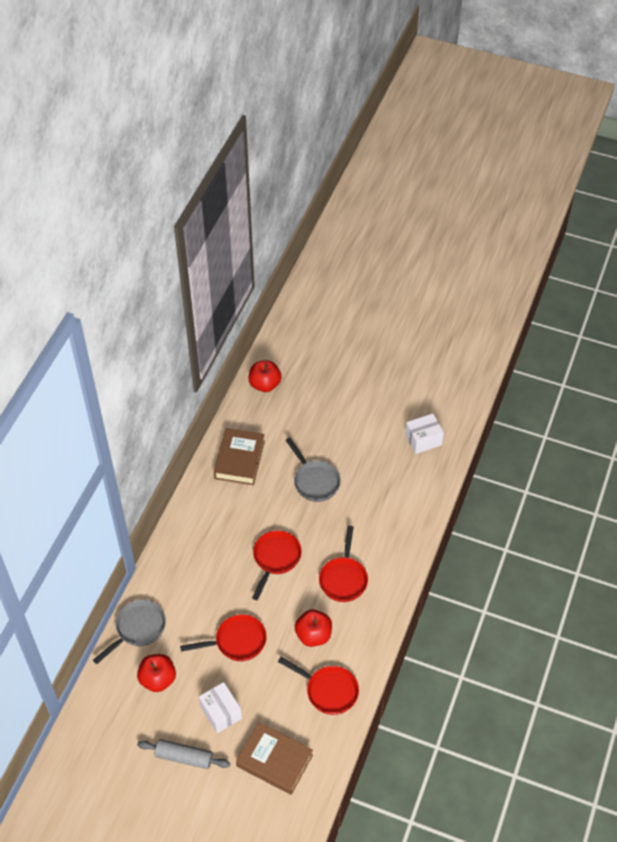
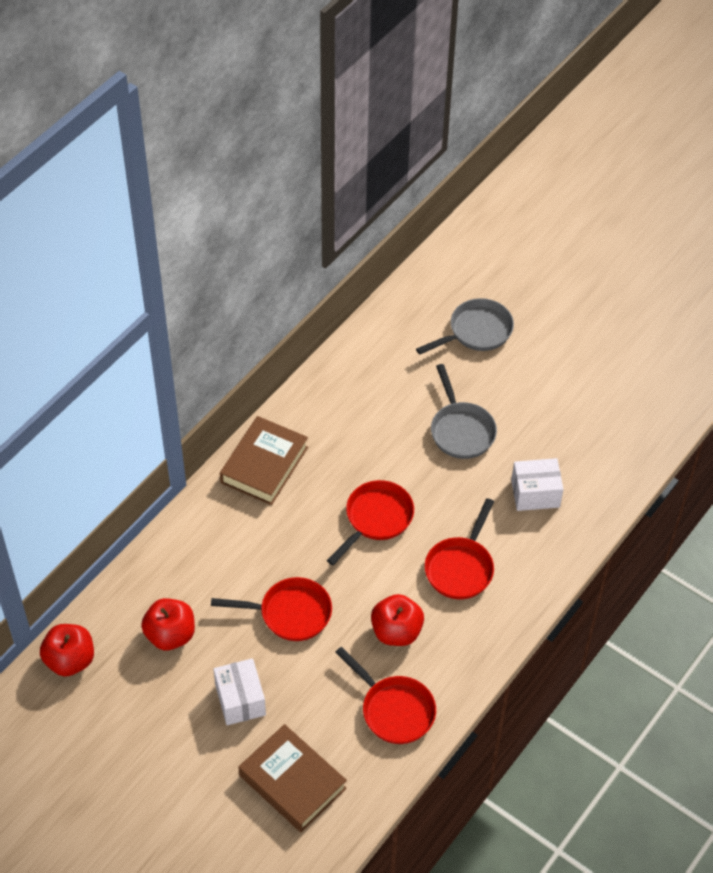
camera: 15 degrees right, 0 degrees up
(138, 629) = (164, 563): grey pan -> grey pan (476, 331)
(184, 757) = (173, 744): grey rolling pin -> none
(239, 460) = (367, 378): brown book -> brown book (264, 465)
(265, 384) = (432, 289): red apple -> red apple (70, 660)
(423, 440) = (628, 411): white box -> white box (535, 493)

